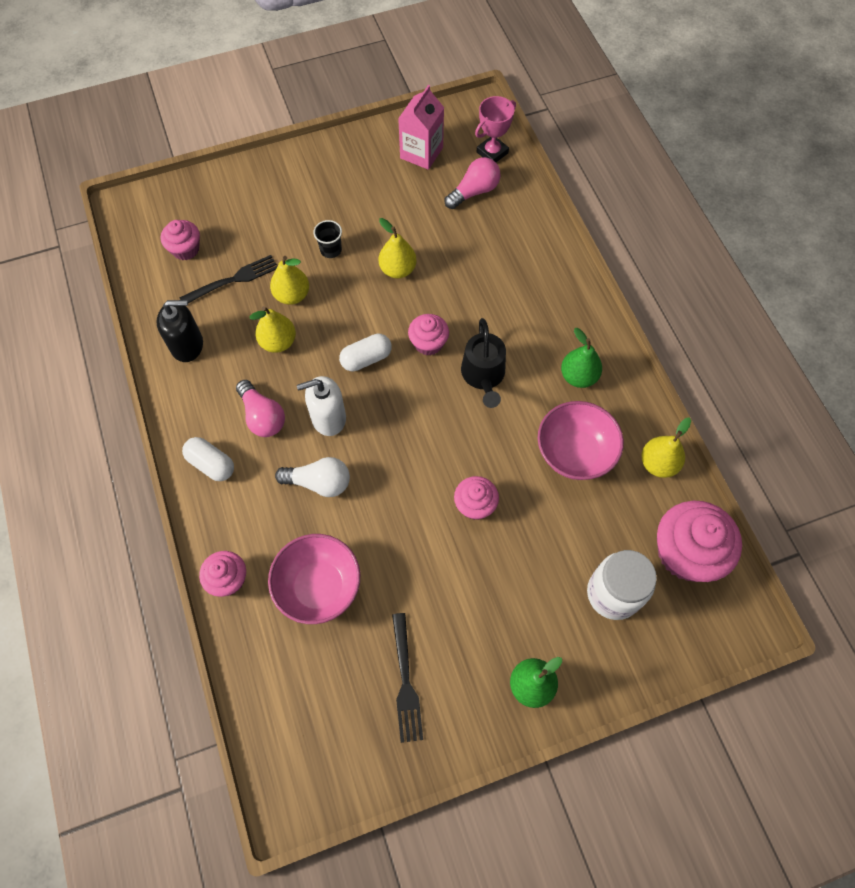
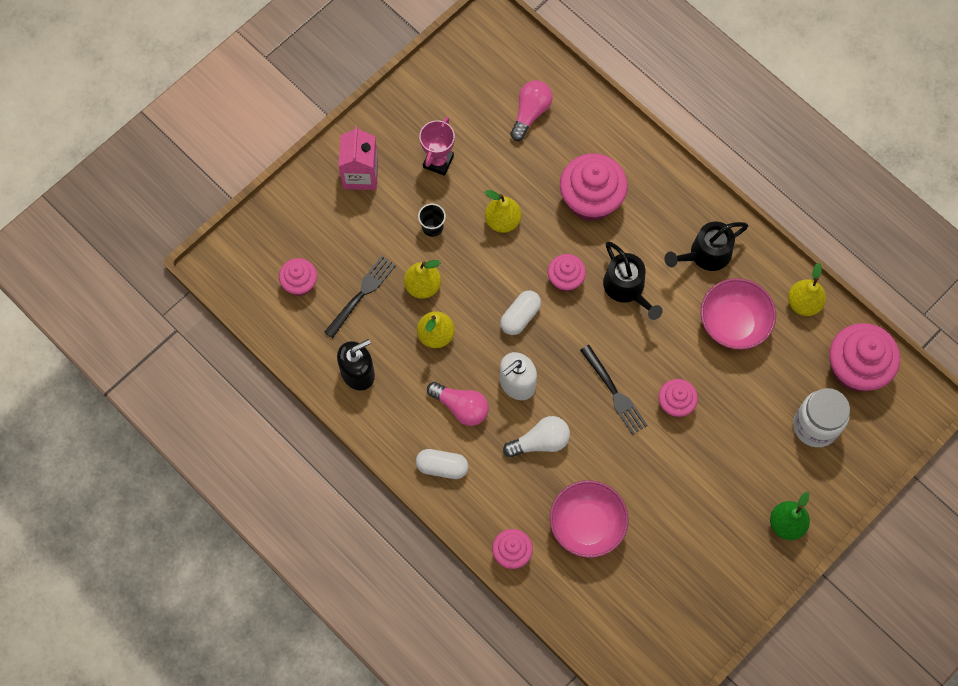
camera: 25 degrees left, 5 degrees up
(405, 681) = (692, 565): black fork -> black fork (614, 392)
(421, 153) = (461, 92): pink carton -> pink carton (360, 174)
(491, 284) = (591, 199): none -> pink cupcake
(492, 152) = (526, 65): pink trophy -> pink trophy (438, 161)
(578, 376) = (705, 254): green pear -> black watering can

